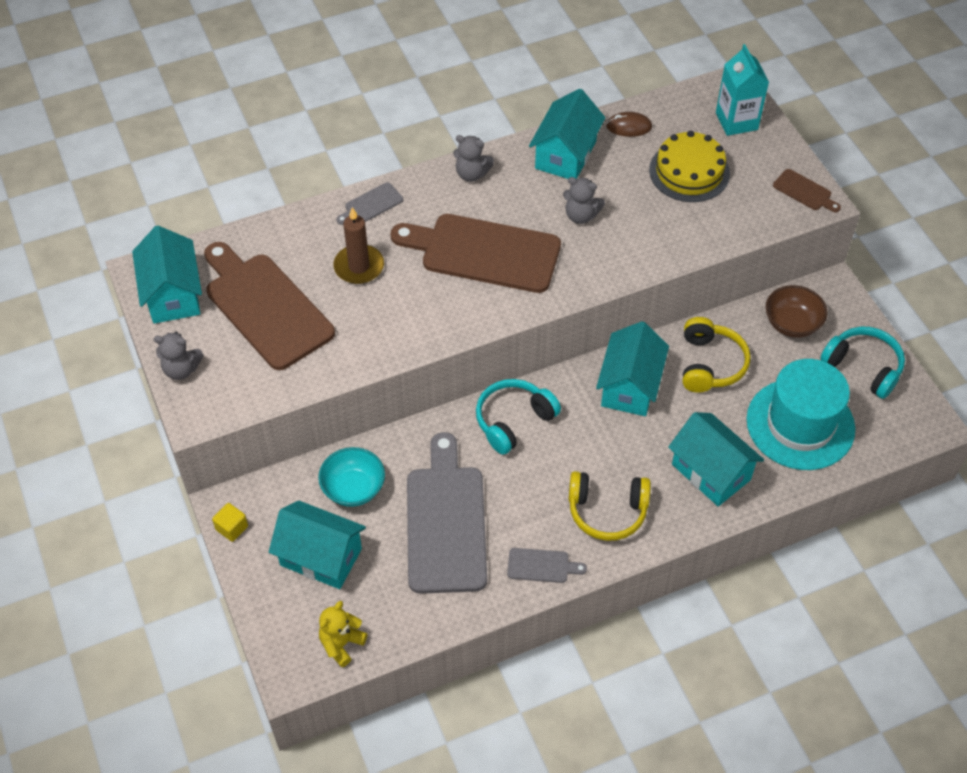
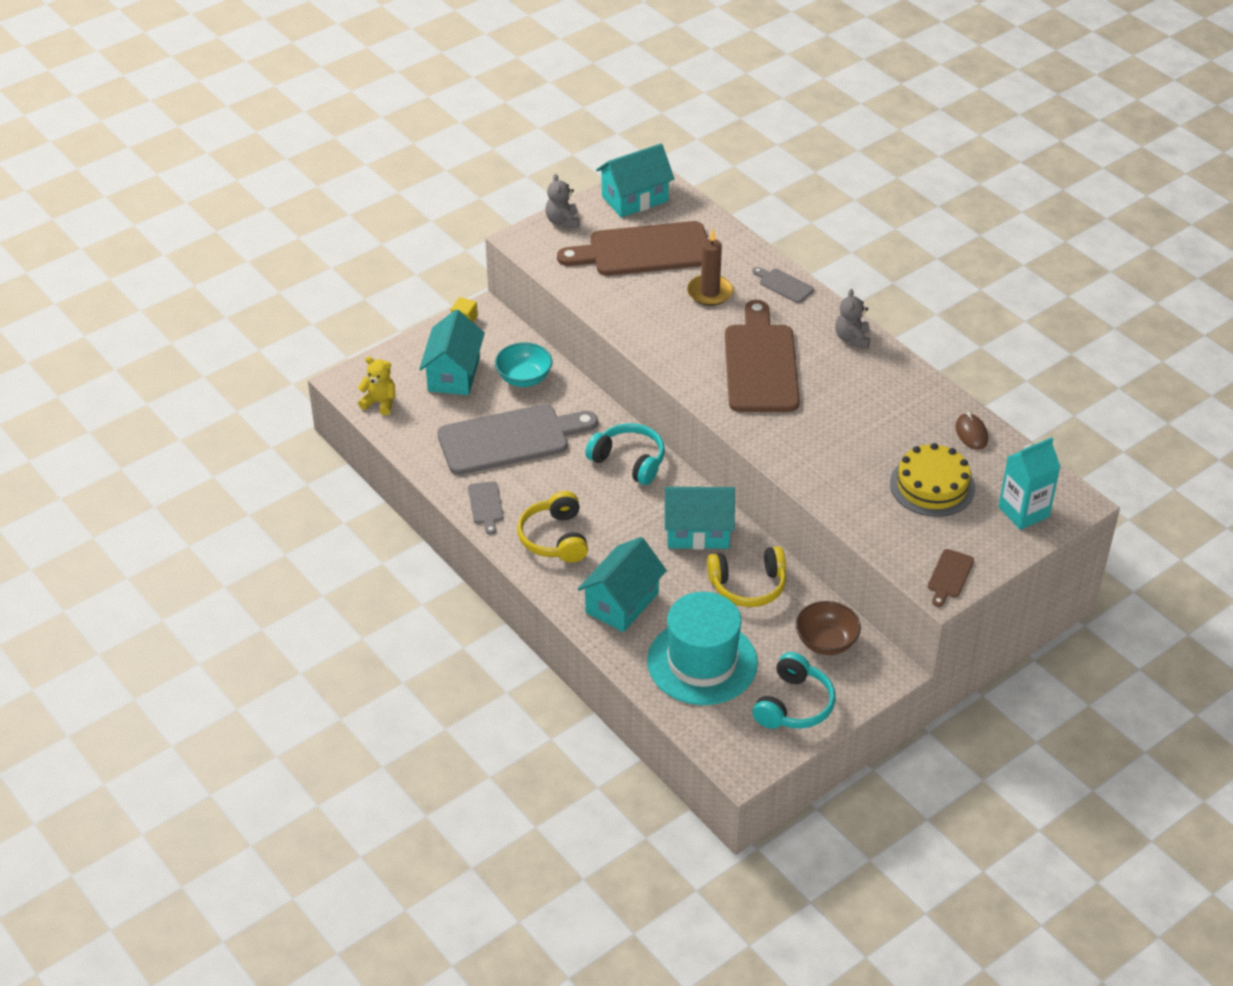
camera: 75 degrees right, 10 degrees down
(266, 307) = (643, 250): brown cutting board -> brown cutting board turned 135 degrees counterclockwise
(565, 155) = (909, 396): turquoise house -> none
(581, 215) = (835, 418): grey teddy bear -> none

